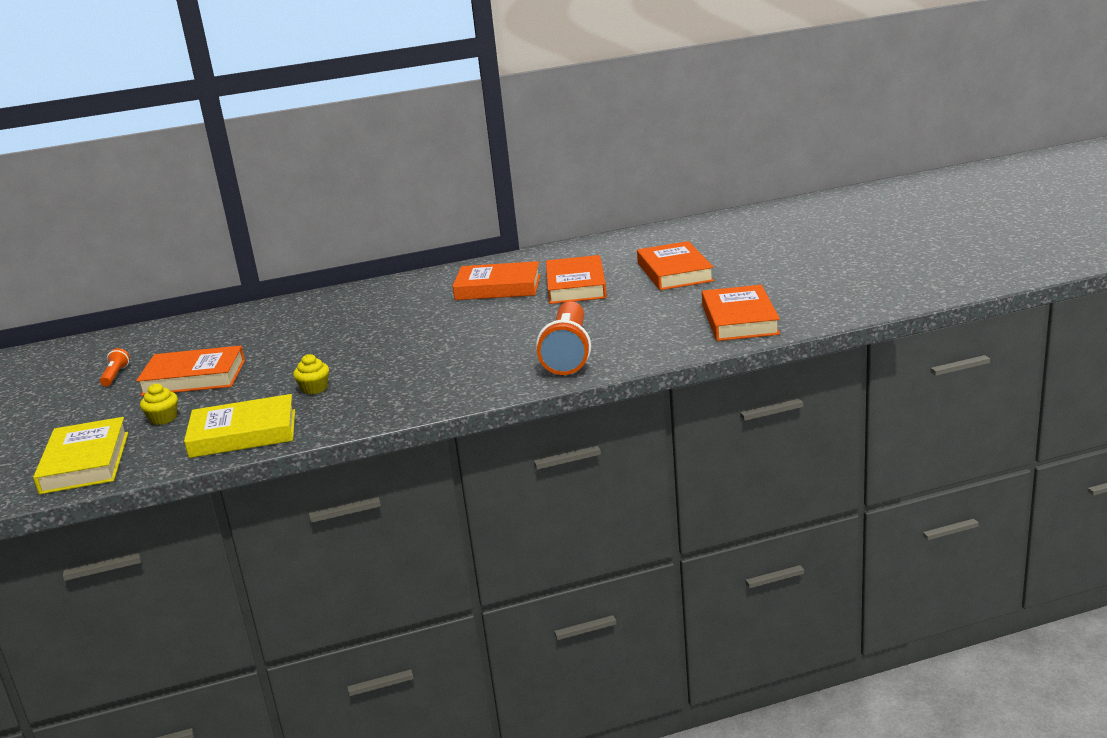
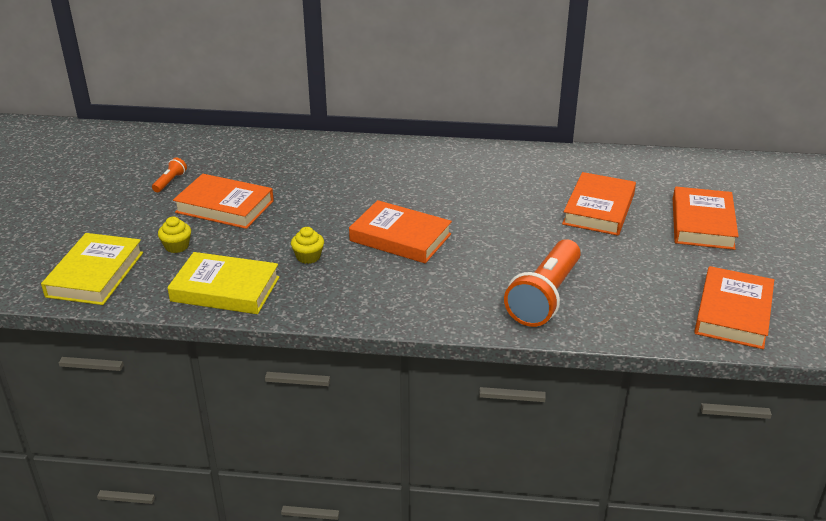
camera: 20 degrees right, 10 degrees up
(498, 287) = (527, 186): orange book -> orange book (400, 237)

